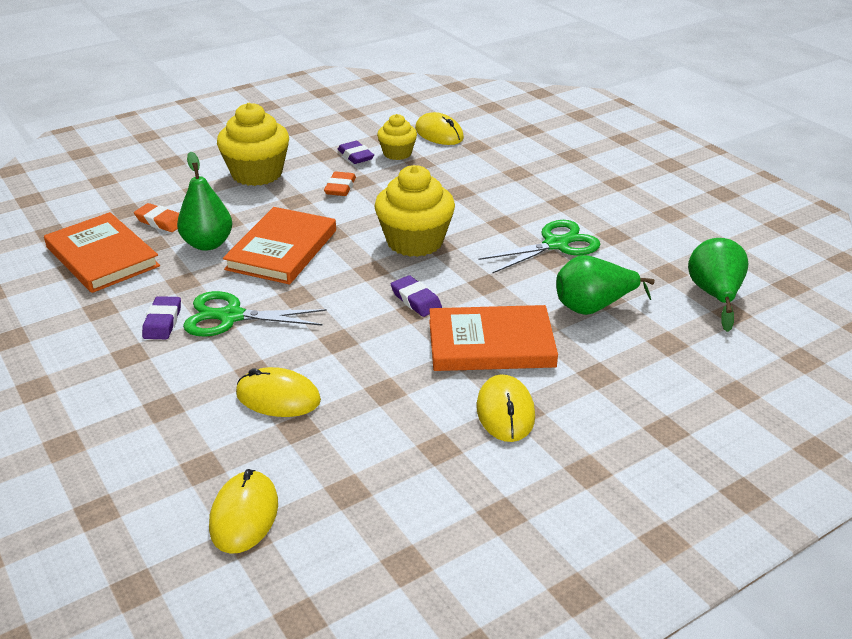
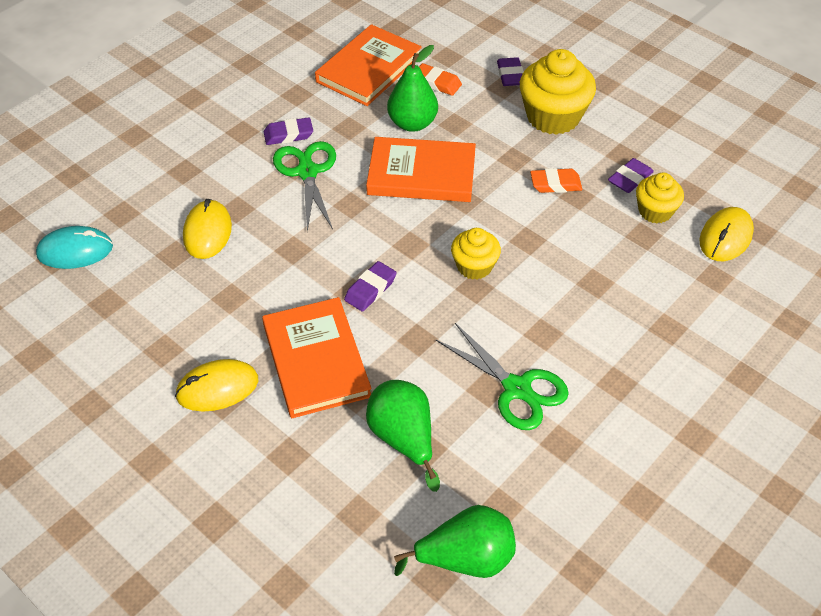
camera: 75 degrees right, 15 degrees up
(160, 221) = (437, 83): orange eraser -> orange eraser turned 75 degrees counterclockwise
(184, 183) = (510, 75): none -> purple eraser
(244, 515) = (75, 251): yellow mouse -> turquoise mouse
(415, 241) = (474, 266): yellow cupcake -> yellow cupcake, size x0.58

